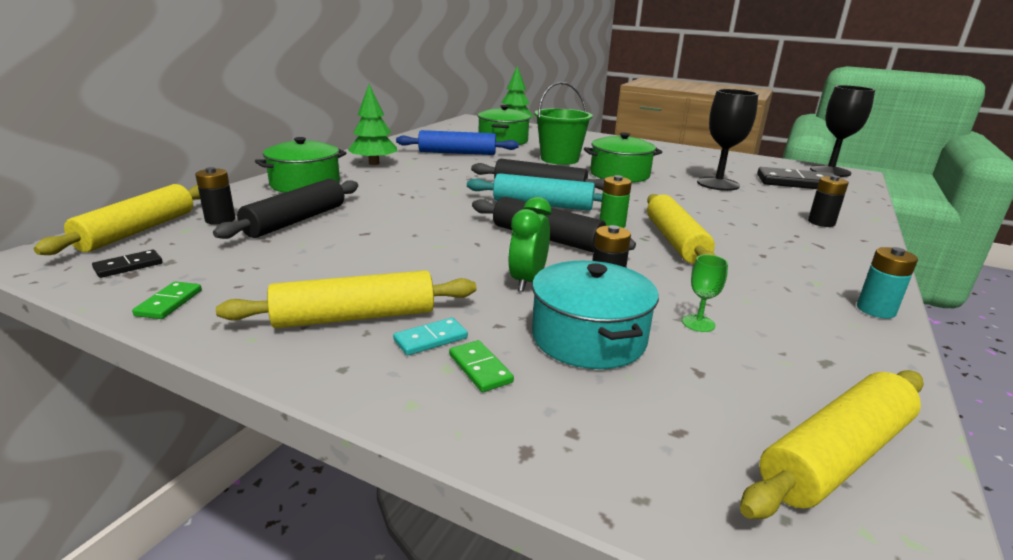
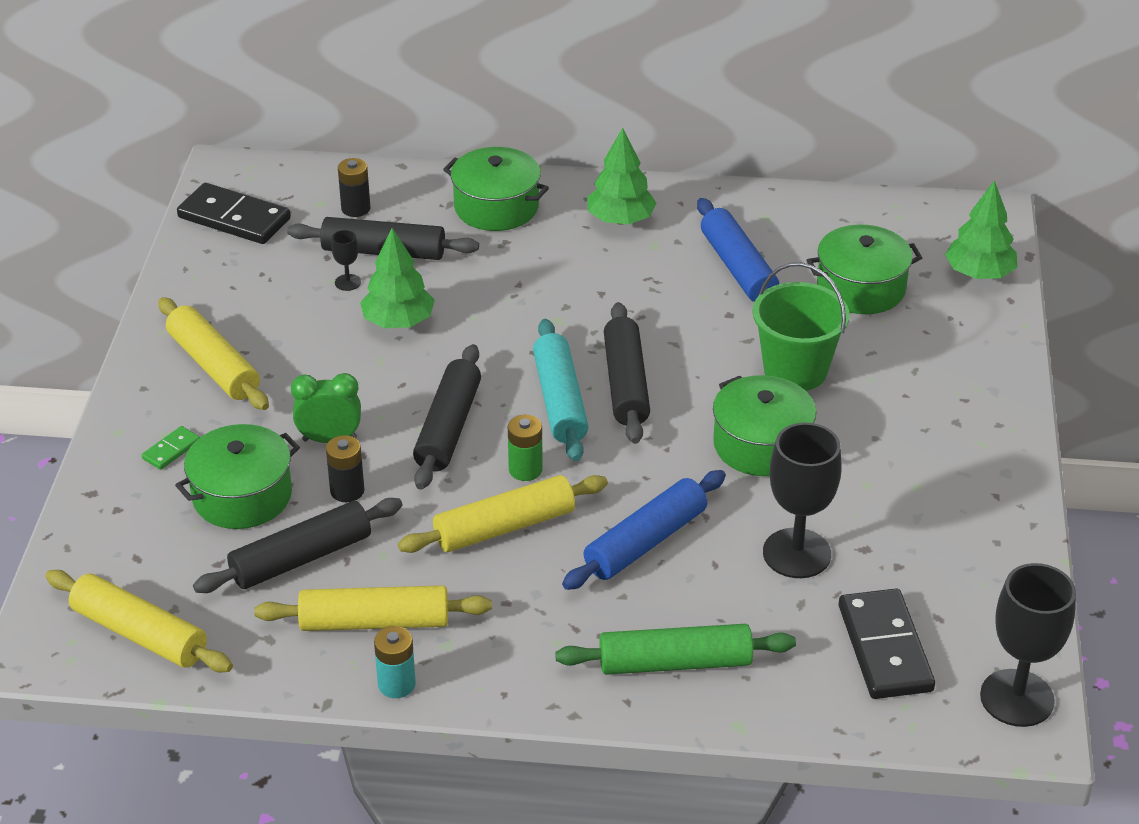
camera: 70 degrees right, 15 degrees up
(128, 266) = (234, 218): black domino -> black domino, size x2.12
(137, 231) = (301, 181): yellow rolling pin -> yellow rolling pin (374, 622)
(169, 303) = (189, 271): green domino -> none
(315, 238) = (347, 282): none -> black goblet
(395, 231) = (398, 322): none -> green tree
(431, 339) = (199, 414): turquoise domino -> none
(588, 338) = (242, 496): turquoise pot -> green pot
(698, 323) = (301, 558): green goblet -> black rolling pin
(701, 209) = (646, 542): none -> blue rolling pin
(821, 222) = (675, 663): black battery -> green rolling pin

